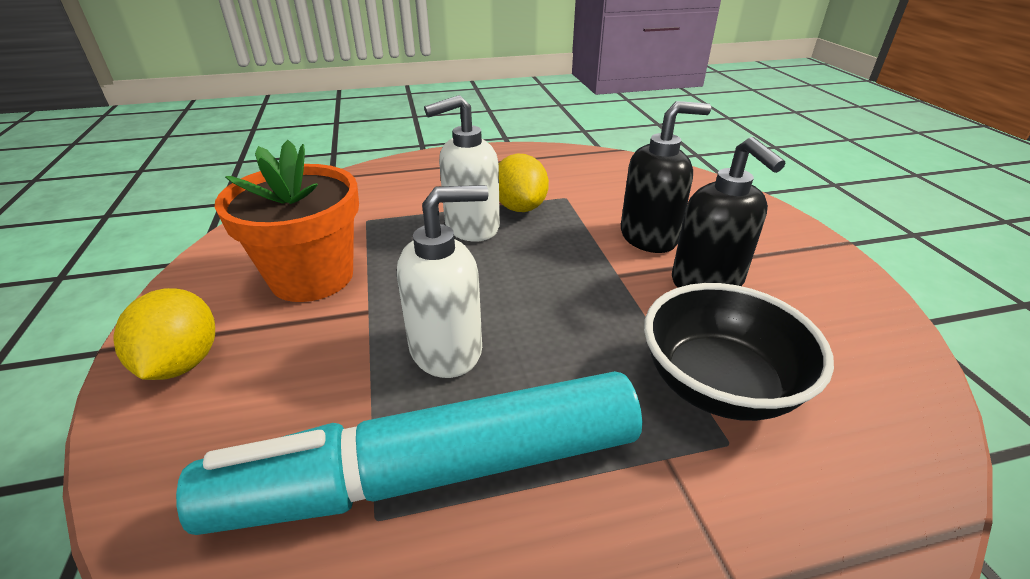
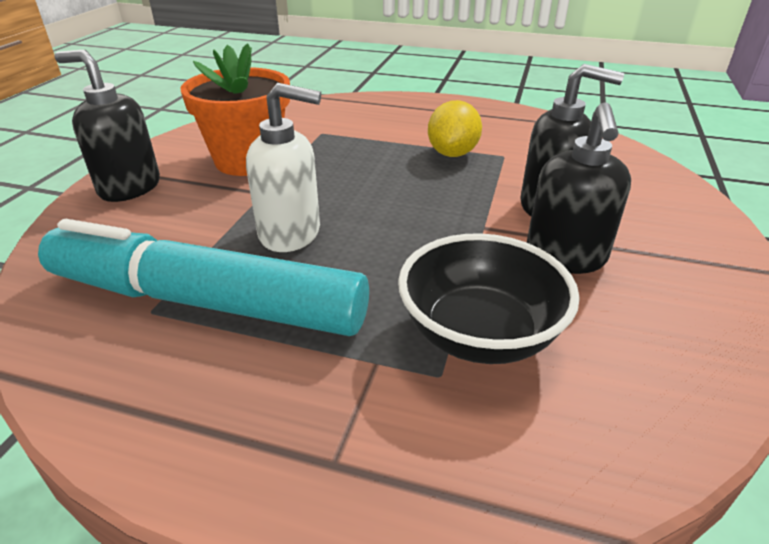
camera: 30 degrees right, 0 degrees up
(182, 363) = (129, 187): yellow lemon -> black soap dispenser
(471, 227) = (395, 158): white soap dispenser -> none

